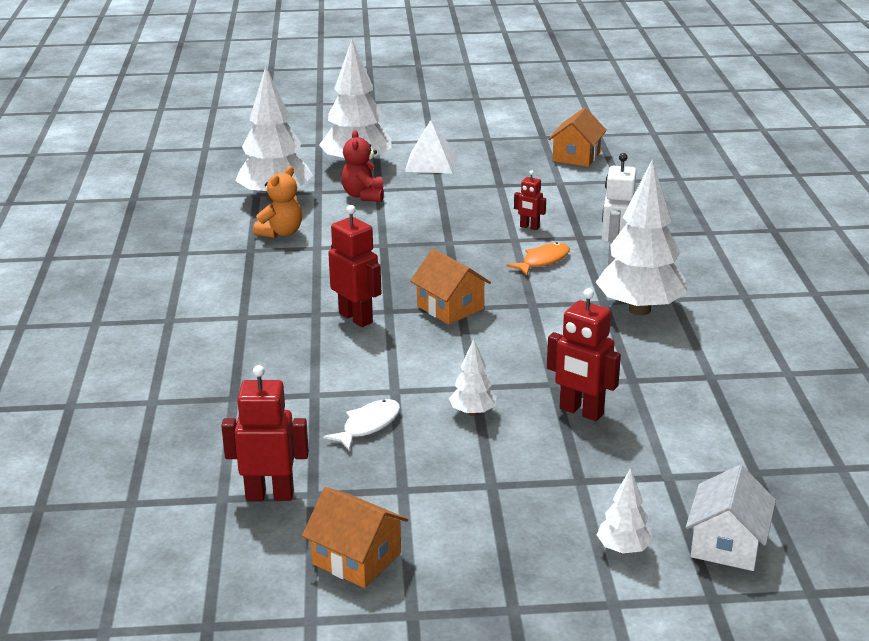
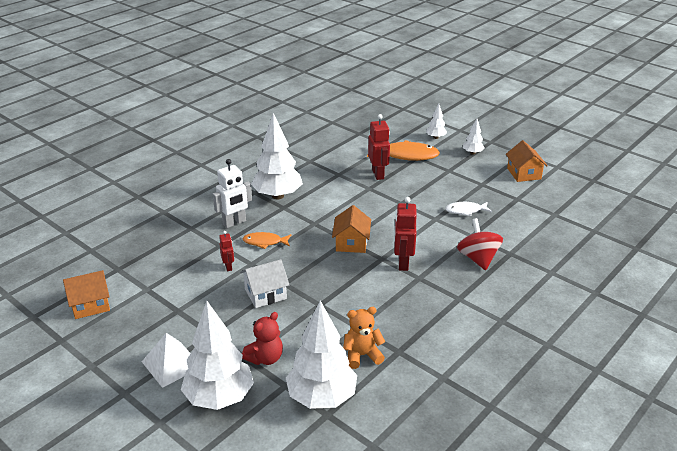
camera: 135 degrees left, 5 degrees up
(269, 368) = (478, 259): none -> red spinning top
(270, 495) = (534, 206): red robot -> none
(472, 413) = (418, 194): white tree -> white tree (472, 153)
(603, 473) = (406, 155): none -> orange fish
(727, 544) = (404, 125): white house -> white house (265, 294)

